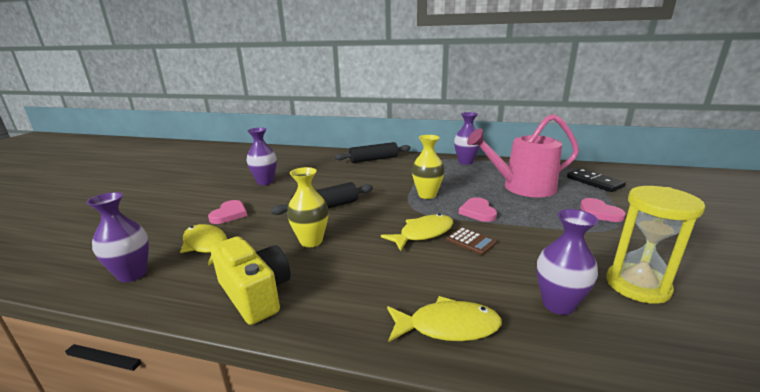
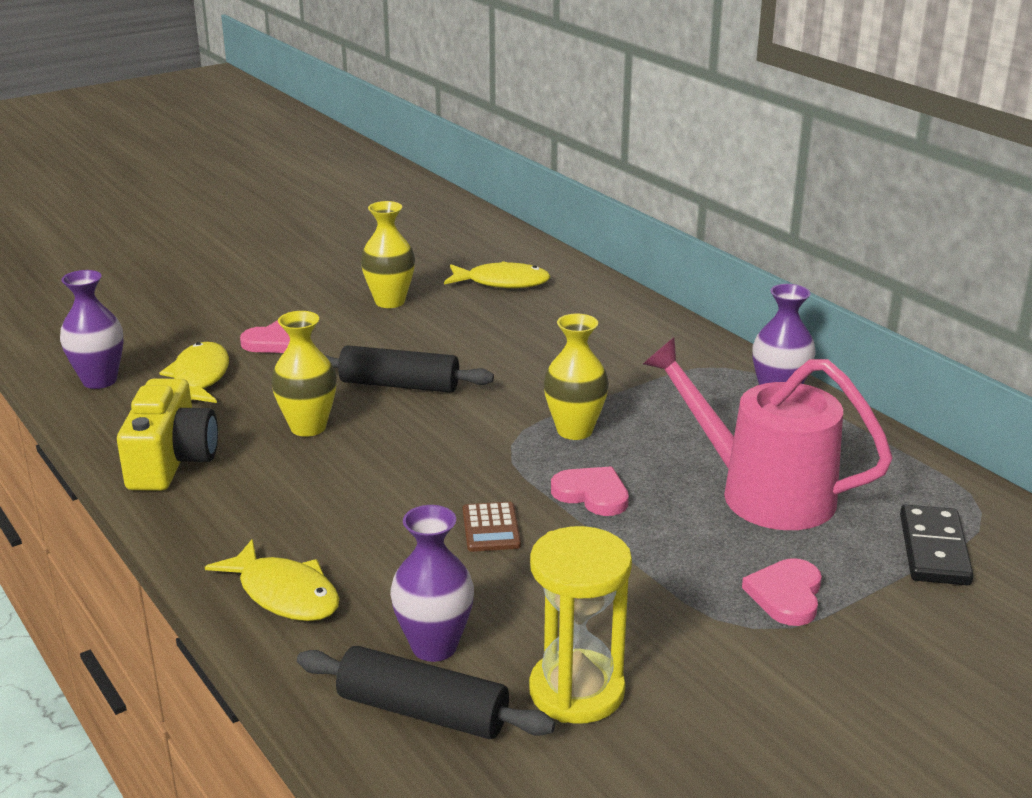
camera: 40 degrees right, 5 degrees up
(265, 182) = (390, 301): purple vase -> yellow vase
(373, 159) = (622, 321): black rolling pin -> black rolling pin (422, 712)
(423, 233) = (452, 486): yellow fish -> yellow fish (502, 282)
(477, 212) = (592, 494): pink heart -> pink heart turned 90 degrees clockwise

